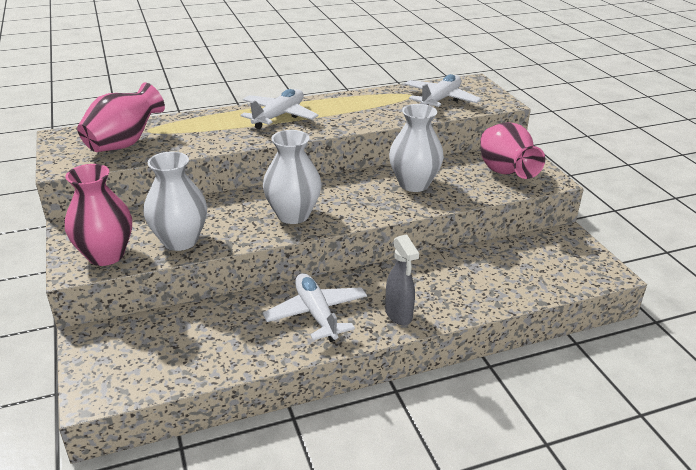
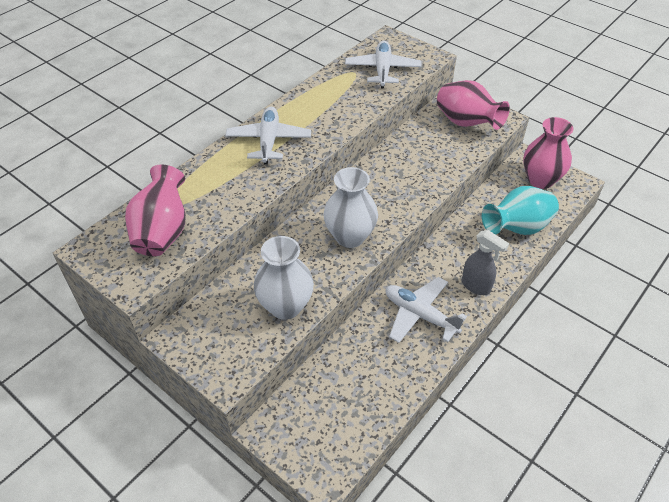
camera: 30 degrees left, 15 degrees up
(106, 255) = (238, 352): pink vase -> pink vase (540, 180)
(414, 184) = (411, 163): white vase -> none
(495, 285) = (517, 228): none -> turquoise vase

